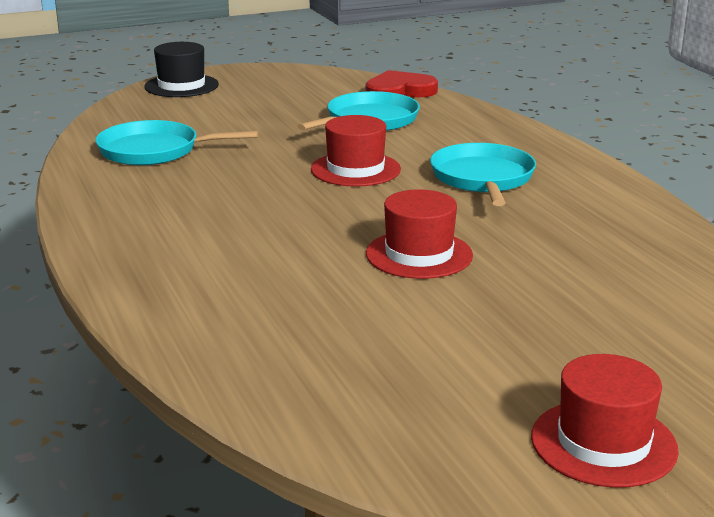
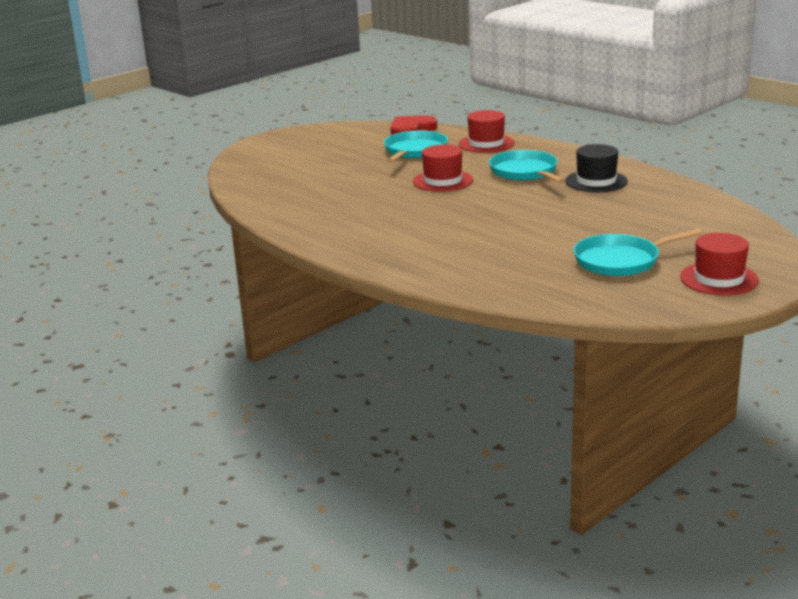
camera: 20 degrees left, 0 degrees up
(154, 151) = (297, 194): turquoise pan -> turquoise pan (620, 261)
(181, 86) = (256, 151): black hat -> black hat (596, 181)
(419, 254) = (536, 218): red hat -> red hat (486, 144)

